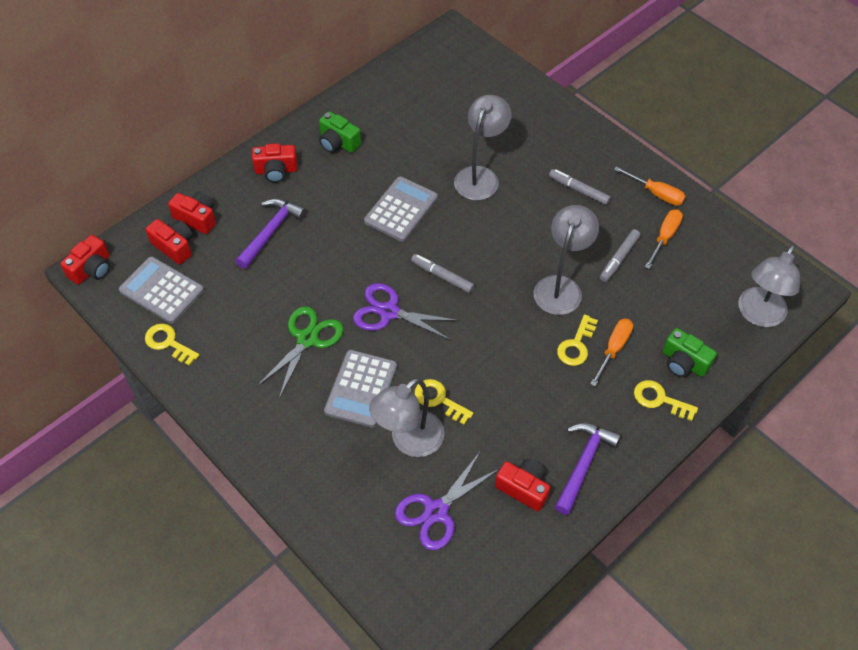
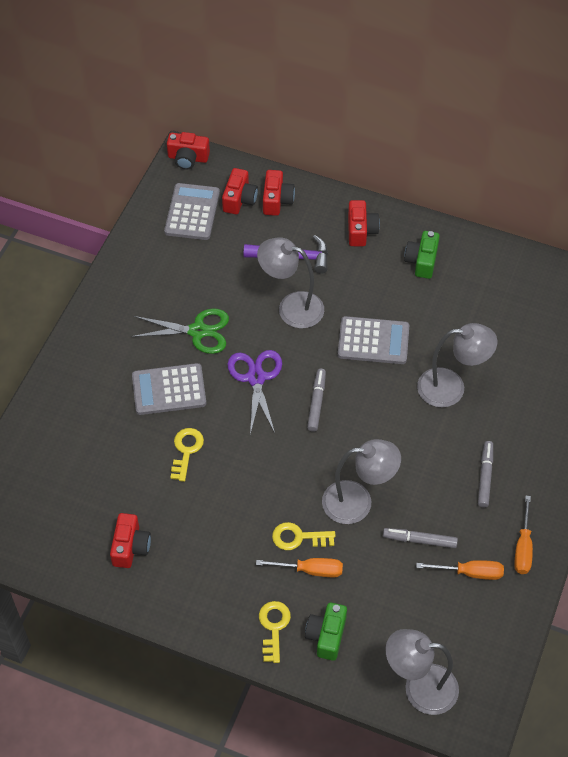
camera: 65 degrees right, 0 degrees up
(168, 343) = (145, 240): yellow key -> none
(276, 170) = (361, 230): red camera -> red camera turned 150 degrees counterclockwise
(409, 441) = (135, 445): grey lamp -> grey lamp (291, 307)
(436, 511) = (80, 490): purple scissors -> none
(583, 464) = (175, 586): purple hammer -> none

